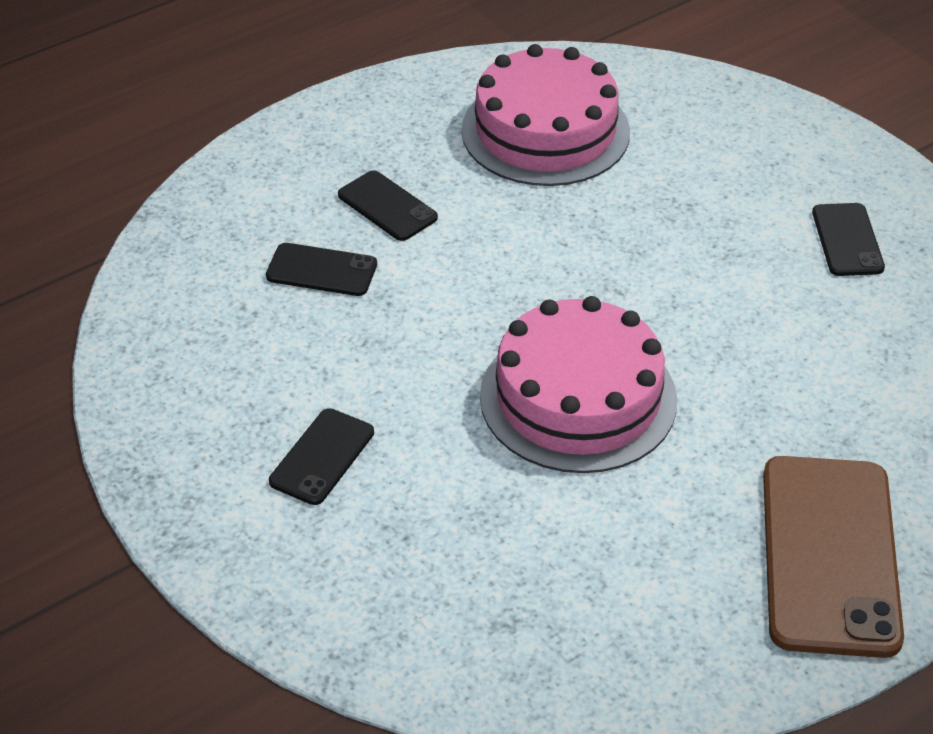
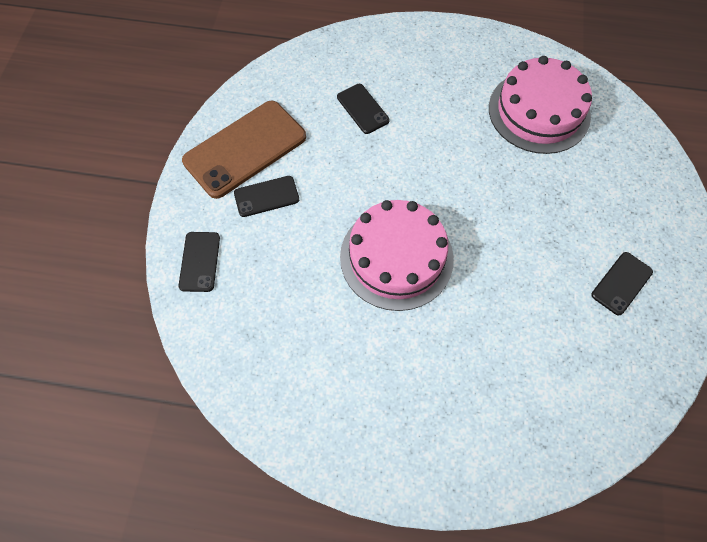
camera: 45 degrees right, 20 degrees up
(387, 206) = (424, 98): black phone -> black phone (200, 261)
(830, 555) = (414, 433): brown phone -> brown phone (245, 149)

